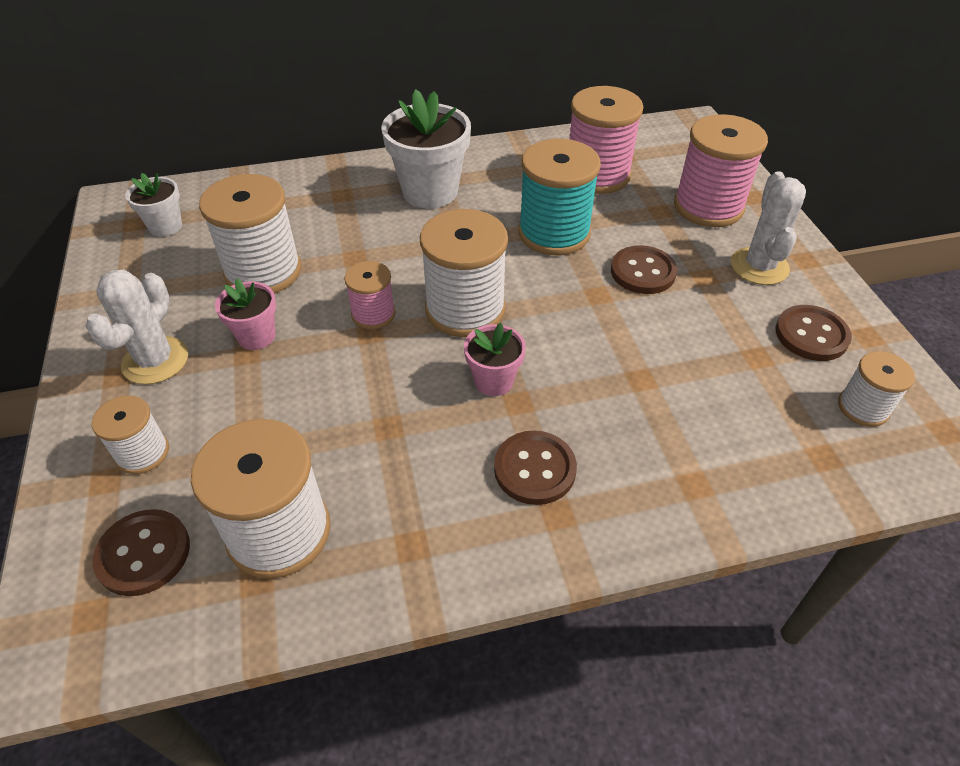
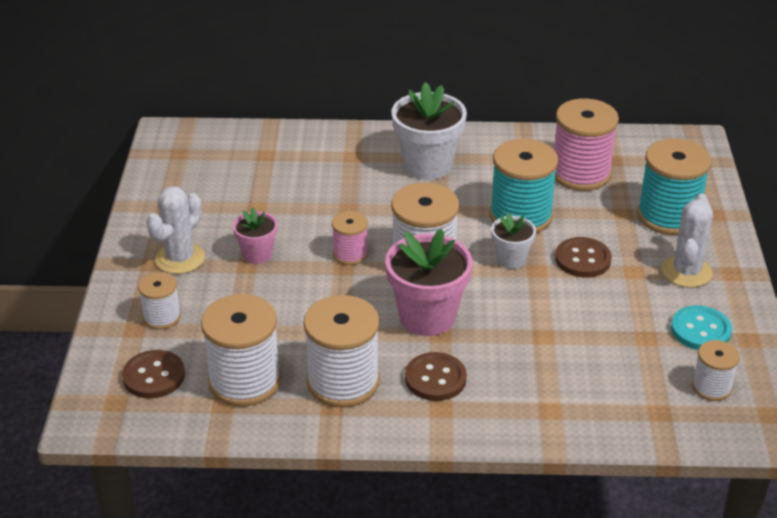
camera: 15 degrees right, 10 degrees down
(165, 226) = (204, 160): white flower pot -> white flower pot (511, 259)
(263, 271) = (273, 208): white spool -> white spool (343, 382)
(493, 381) = (427, 317): pink flower pot -> pink flower pot, size x1.82
(708, 206) = (668, 216): pink spool -> turquoise spool
(811, 335) = (700, 330): brown button -> turquoise button

